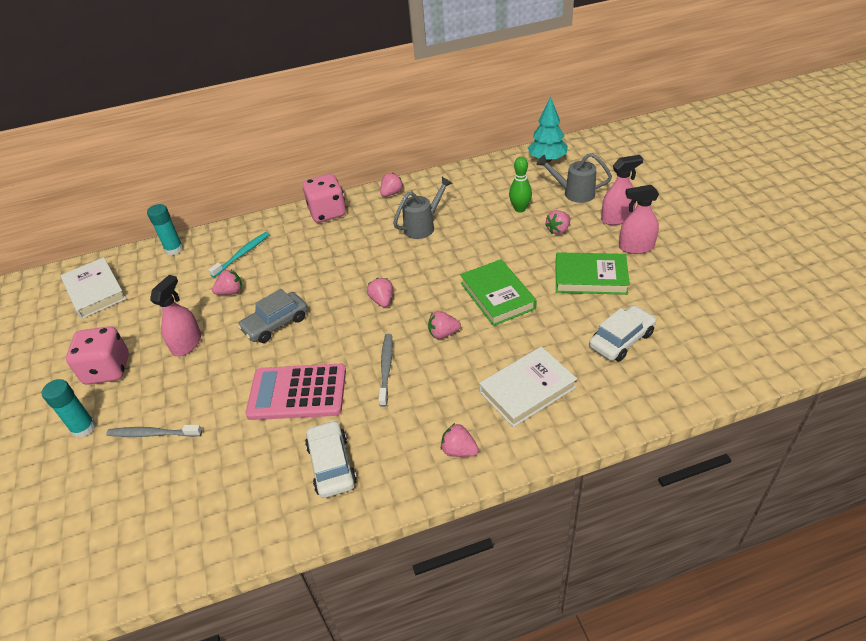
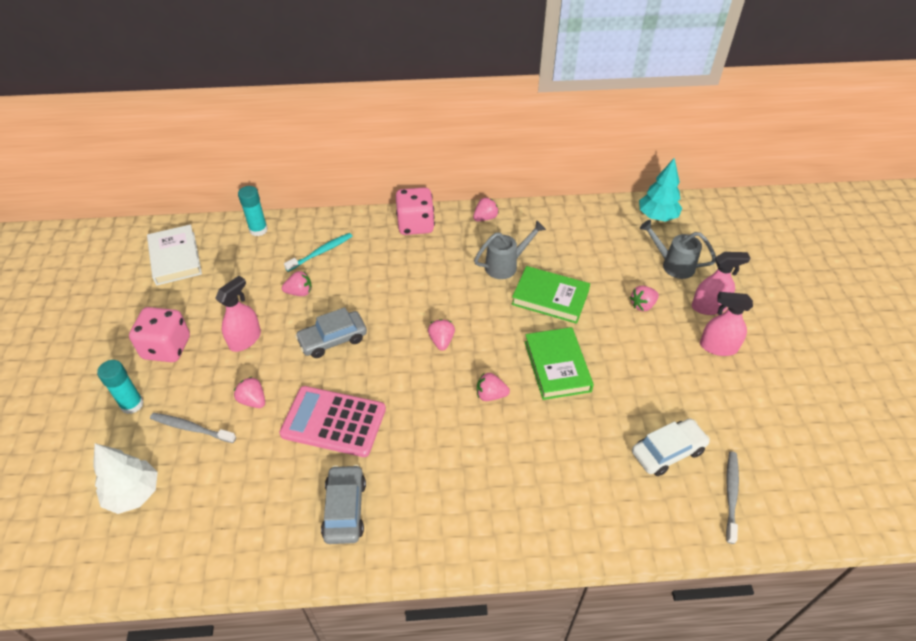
camera: 10 degrees right, 5 degrees up
(107, 508) = (133, 493): none -> white tree
(331, 465) = (345, 509): white car -> grey car
(386, 368) = (424, 418): grey toothbrush -> grey toothbrush (731, 495)
(459, 450) = (469, 529): pink strawberry -> pink strawberry (253, 400)
(520, 209) = (610, 269): green bowling pin -> none
(527, 389) = (555, 481): white book -> none
(590, 277) = (659, 370): green book -> green book (550, 298)

